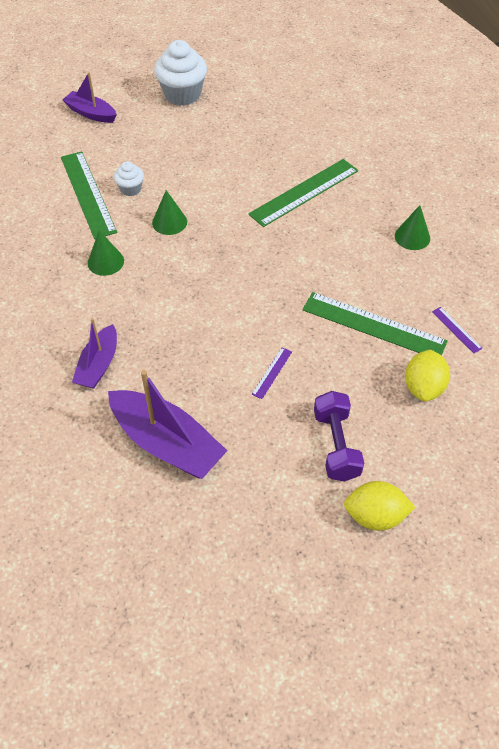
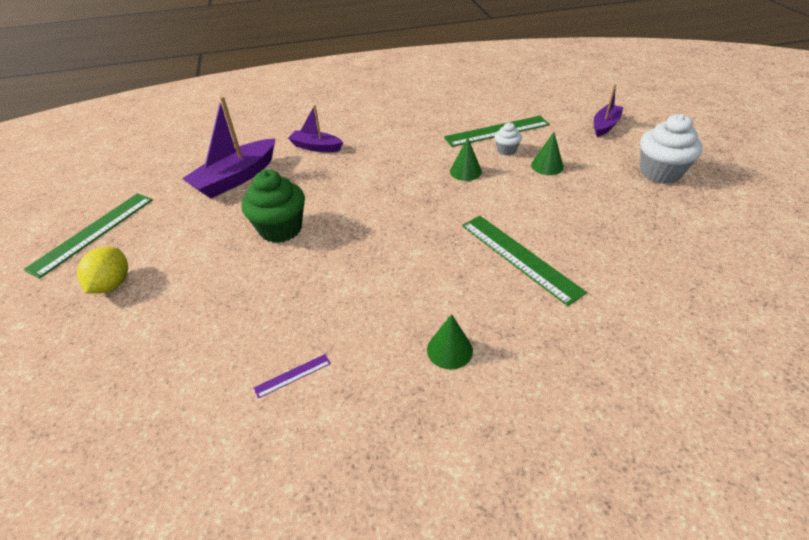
camera: 95 degrees right, 10 degrees down
(105, 262) = (418, 144): green cone -> green cone (547, 166)
(272, 373) = (280, 229): purple ruler -> green cupcake
(336, 445) = (191, 264): purple dumbbell -> none
(373, 325) = (316, 300): green ruler -> green ruler (93, 232)
(423, 387) = (225, 333): yellow lemon -> none

